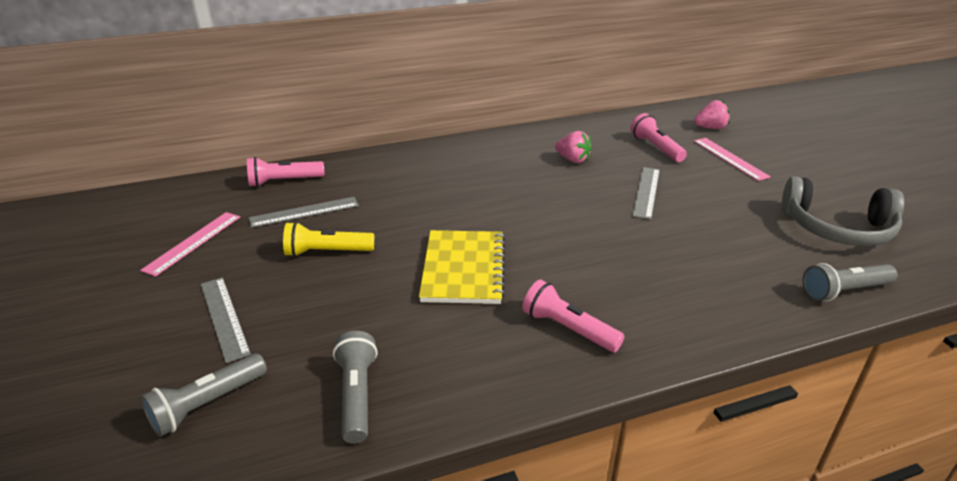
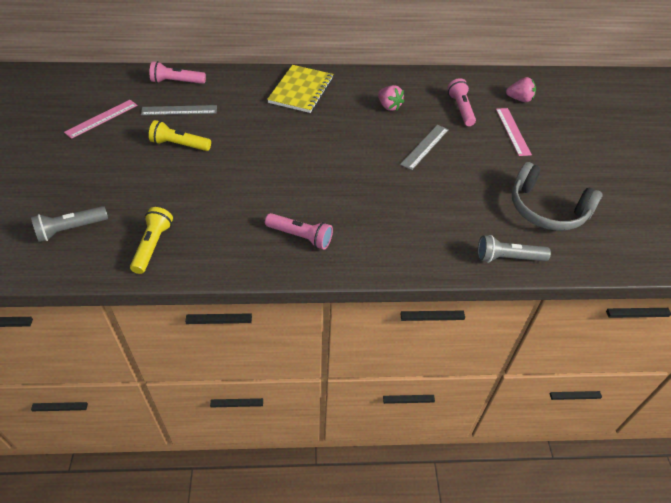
camera: 15 degrees right, 15 degrees up
(224, 317) = (100, 177): grey ruler -> none
(357, 395) = (152, 246): grey flashlight -> yellow flashlight
(463, 269) = (259, 178): yellow notebook -> yellow notebook (301, 90)
(568, 329) = (300, 236): pink flashlight -> pink flashlight turned 150 degrees clockwise

